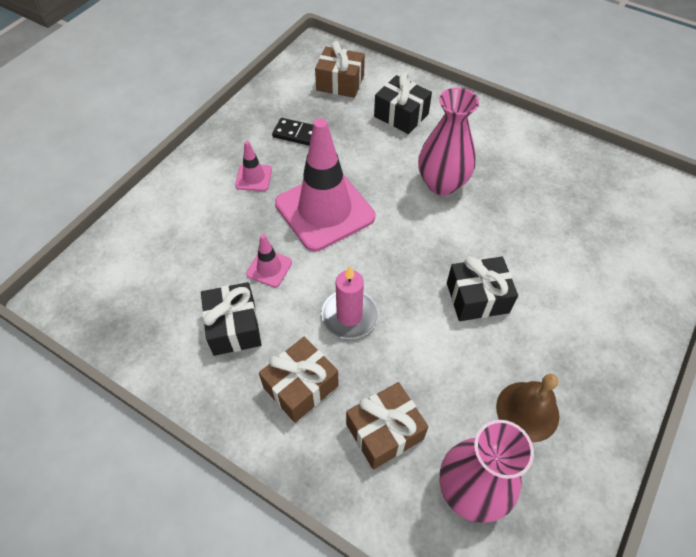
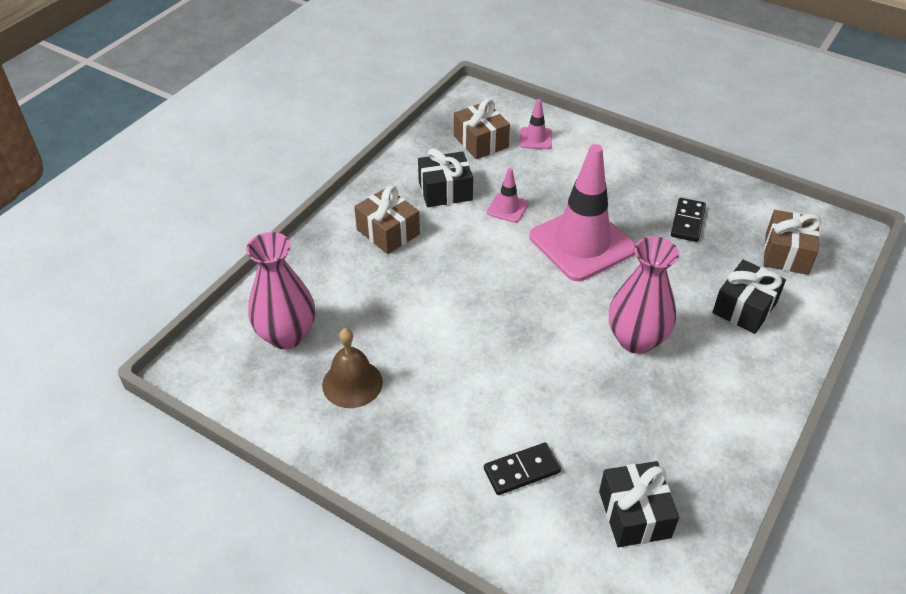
camera: 90 degrees right, 10 degrees down
(253, 177) = (617, 192): pink traffic cone -> pink traffic cone (535, 138)
(349, 316) = (456, 261): pink candle -> none
(384, 431) = (343, 283): brown gift -> brown gift (481, 141)
(477, 297) = (479, 357): black gift -> black gift (634, 514)
(593, 269) = (521, 470): none -> black domino

